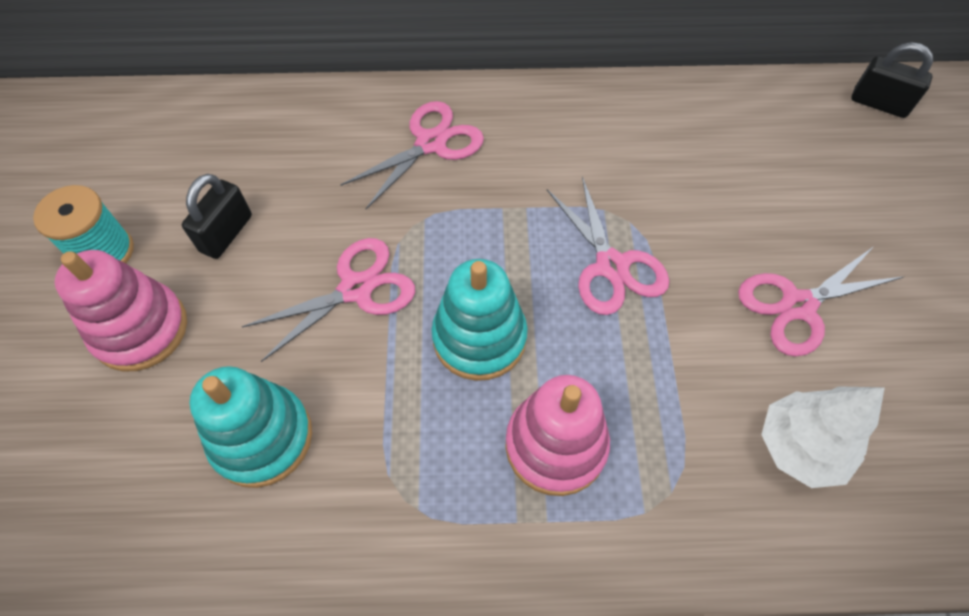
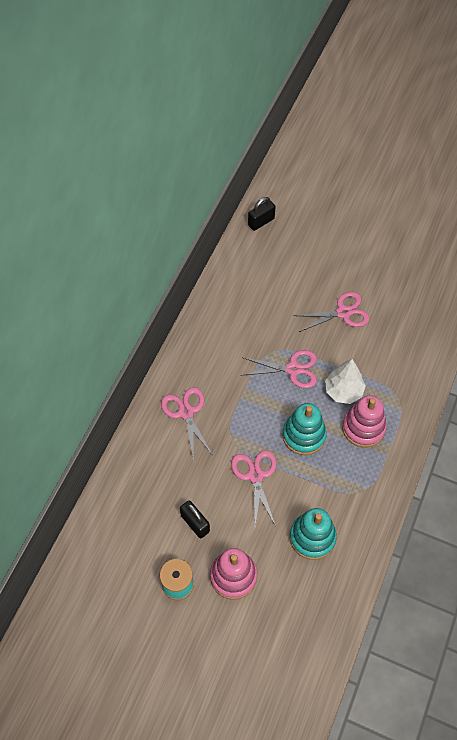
camera: 65 degrees left, 0 degrees up
(798, 306) = (343, 312): pink scissors -> pink scissors turned 105 degrees counterclockwise
(800, 447) = (399, 346): white tree -> white tree (343, 391)

